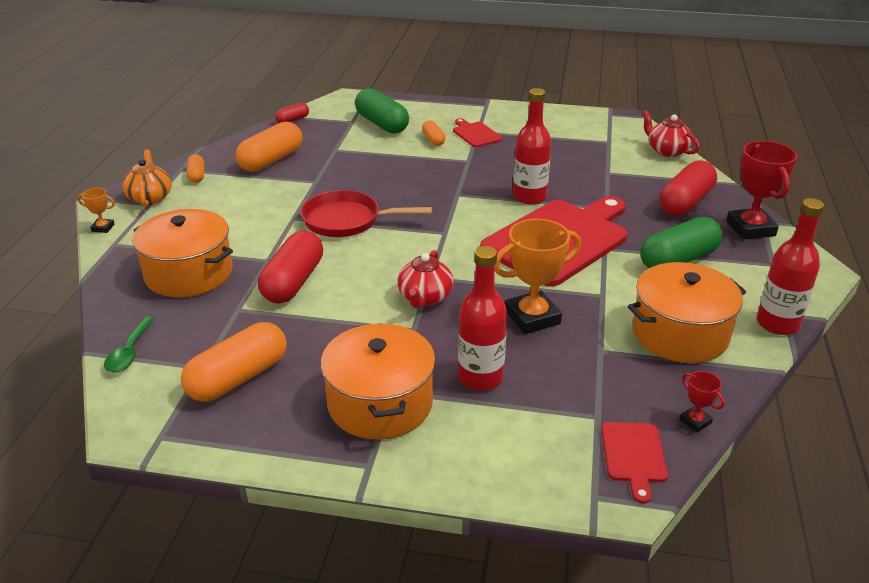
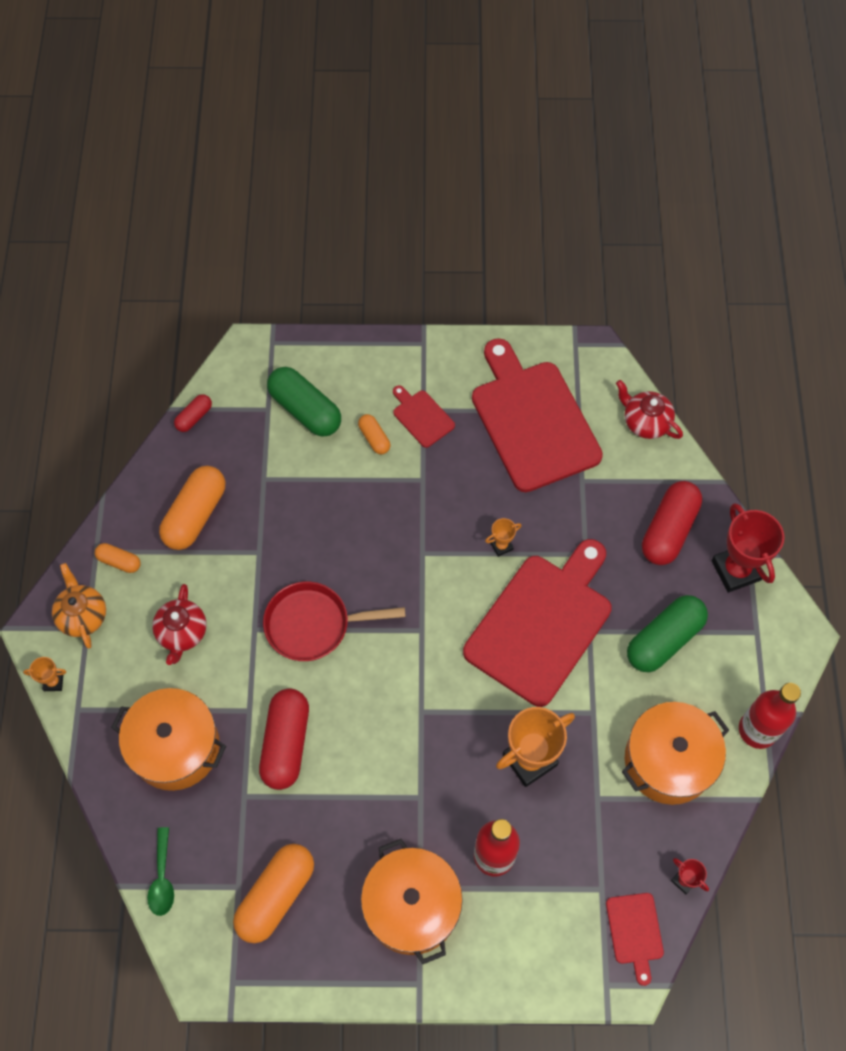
camera: 10 degrees left, 30 degrees up
(196, 175) = (119, 561): orange capsule -> orange capsule turned 45 degrees counterclockwise
(425, 298) = (422, 746): red teapot -> red teapot (182, 633)
(529, 197) = (501, 546): red bottle -> orange trophy
(568, 143) = (532, 420): none -> red cutting board

